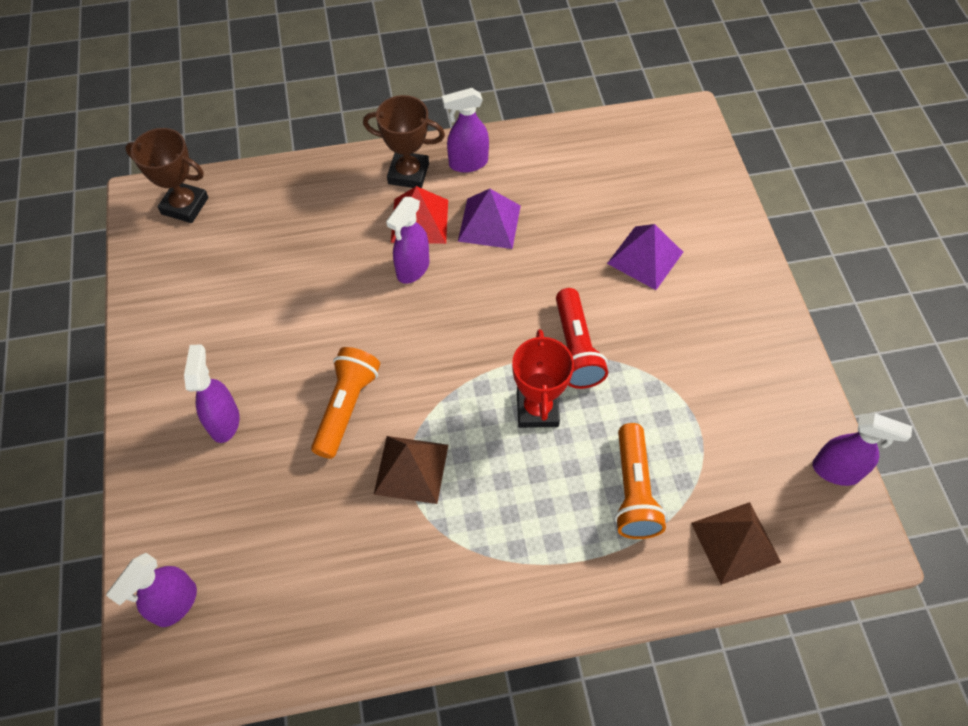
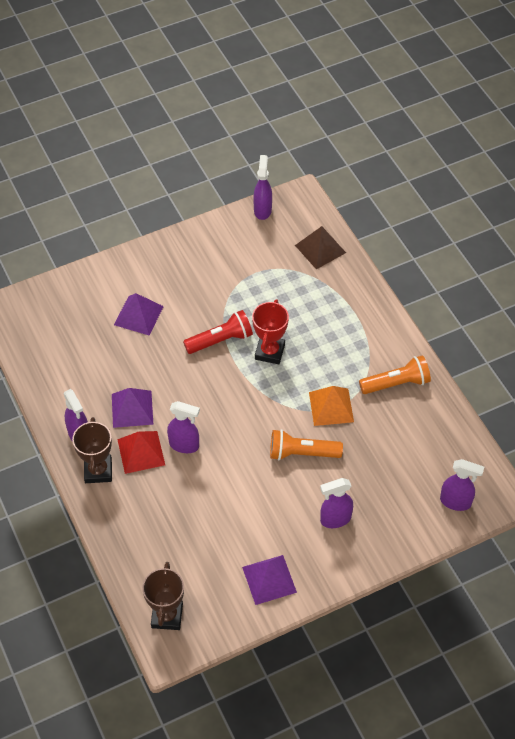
camera: 105 degrees left, 5 degrees down
(176, 320) = (269, 579): none -> purple pyramid
(411, 469) = (331, 407): brown pyramid -> orange pyramid
(537, 409) = (269, 352): red trophy -> red trophy turned 60 degrees counterclockwise
(633, 491) = (306, 297): orange flashlight -> orange flashlight (396, 383)

